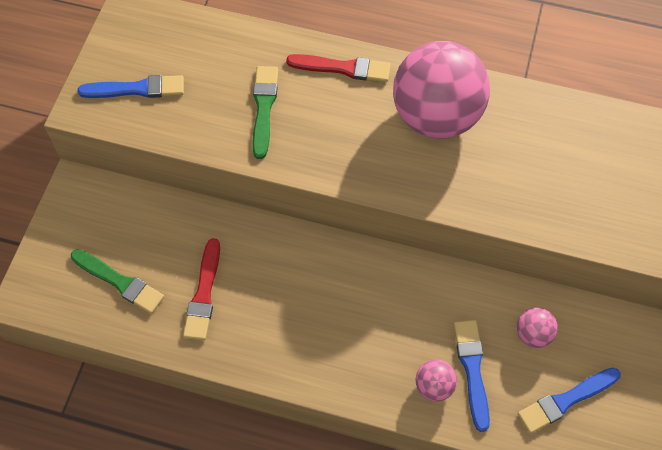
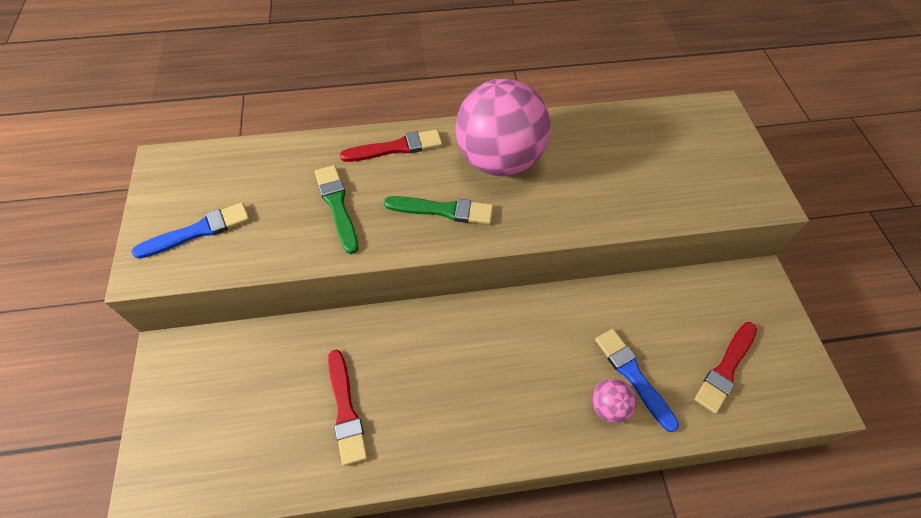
camera: 25 degrees left, 5 degrees down
(119, 282) = (250, 435): green brush -> green brush (443, 210)
(533, 334) = (665, 321): pink ball -> none
(566, 400) = (725, 368): blue brush -> red brush

